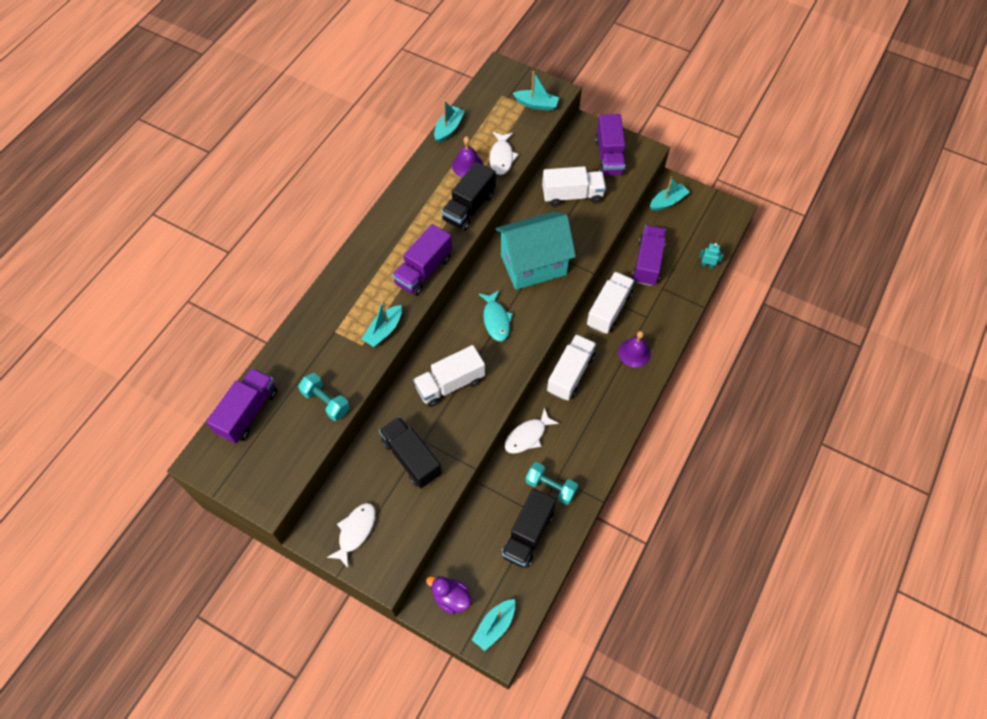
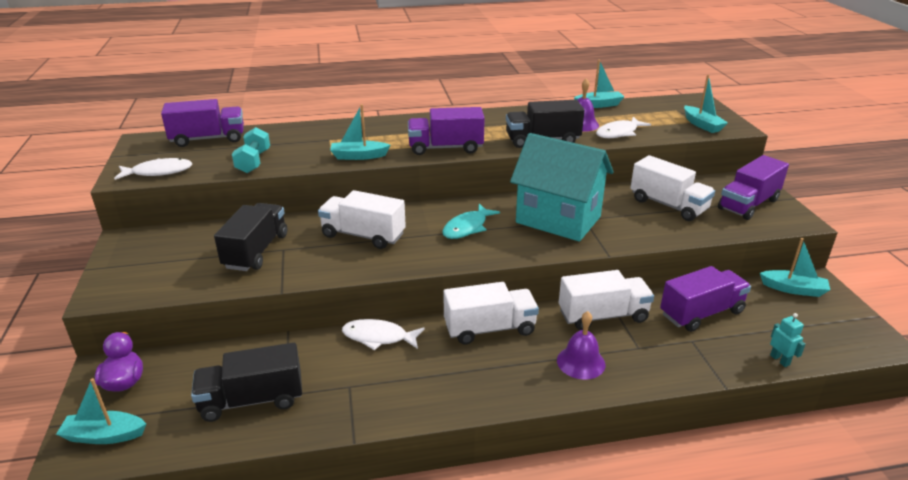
camera: 50 degrees right, 30 degrees down
(355, 531) = (144, 258): white fish -> white fish (158, 172)
(550, 487) = (331, 386): turquoise dumbbell -> none

